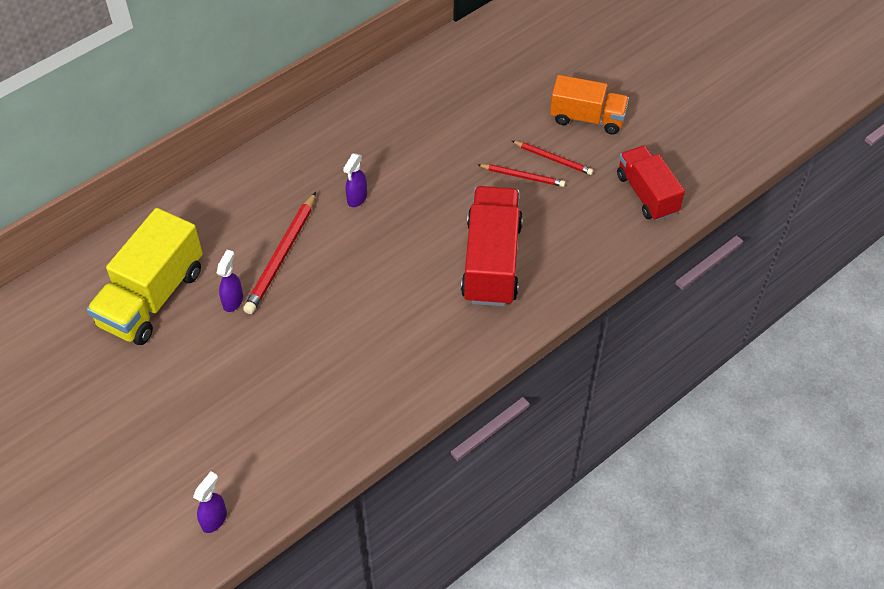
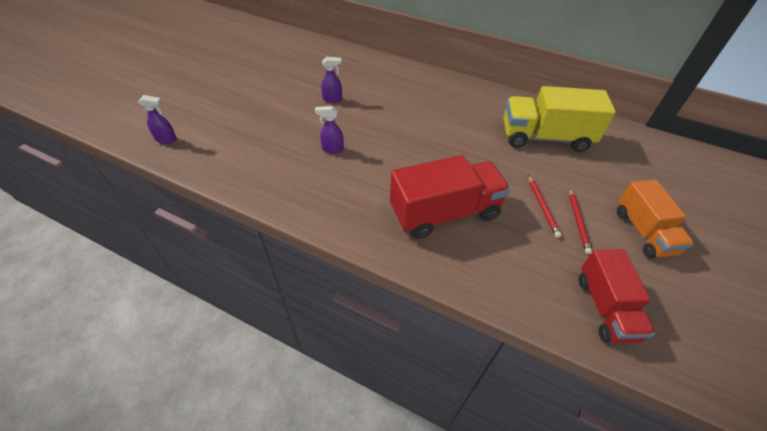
camera: 65 degrees right, 5 degrees down
(152, 297) = (319, 71): yellow truck -> yellow truck (545, 137)
(281, 255) = (378, 107): red pencil -> none
(357, 198) = (447, 125): purple spray bottle -> purple spray bottle (332, 149)
(647, 194) = (605, 307): red truck -> red truck turned 135 degrees clockwise

